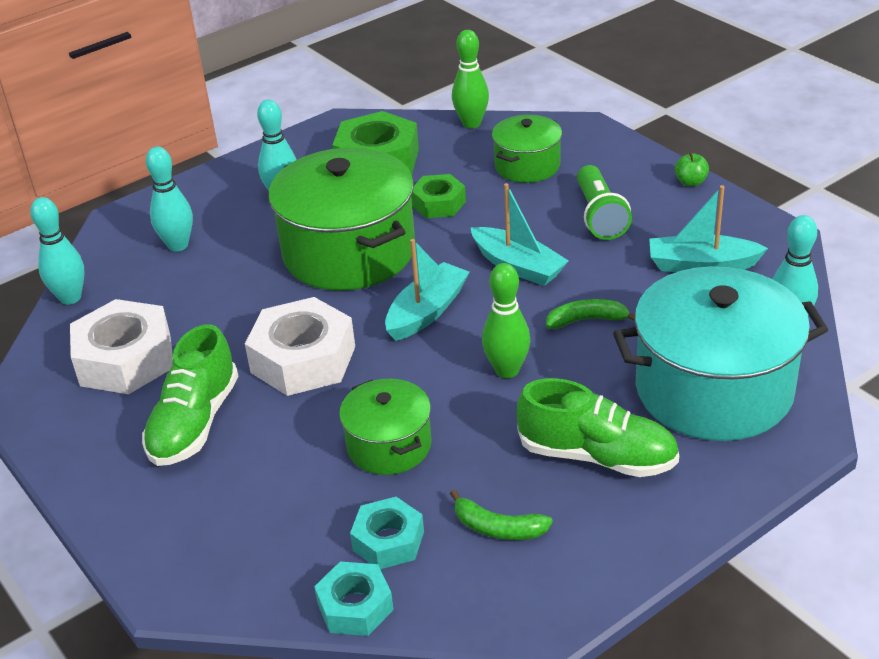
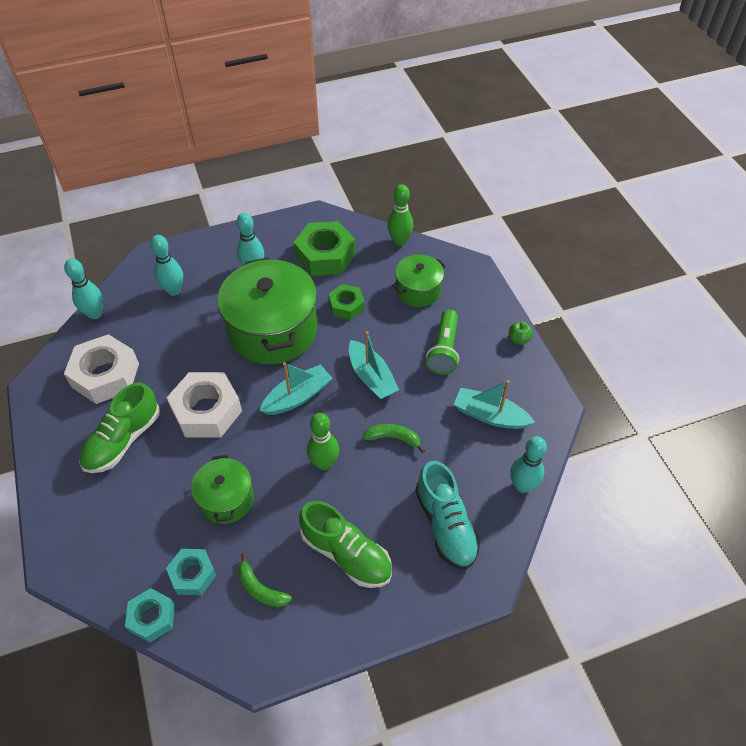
camera: 15 degrees right, 15 degrees up
(713, 389) = (445, 525): turquoise pot -> turquoise shoe

